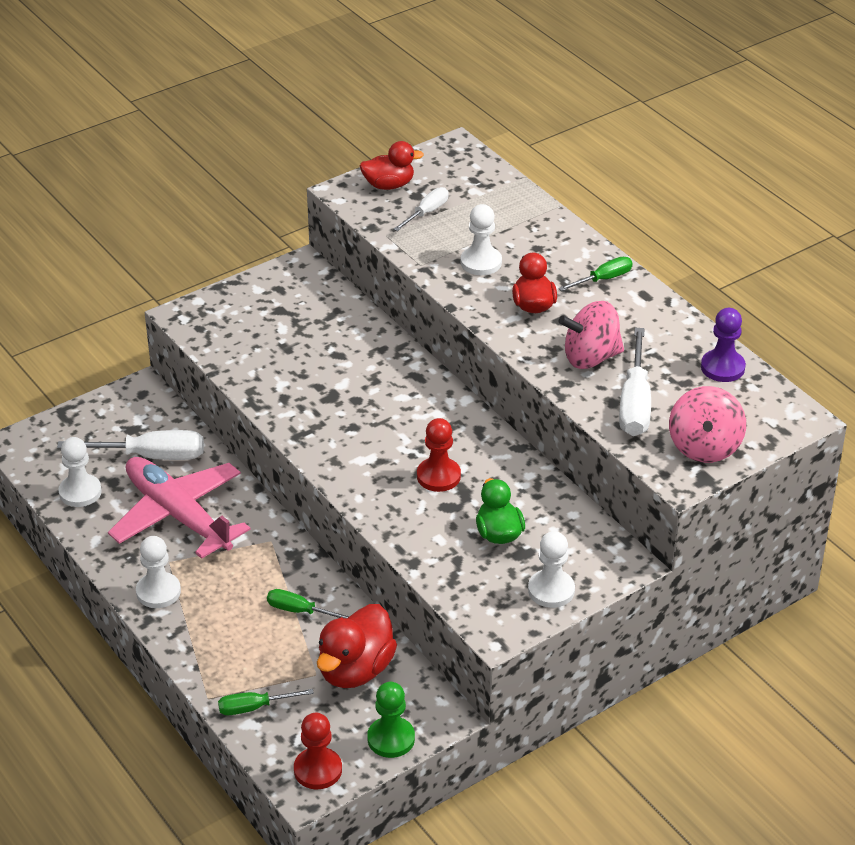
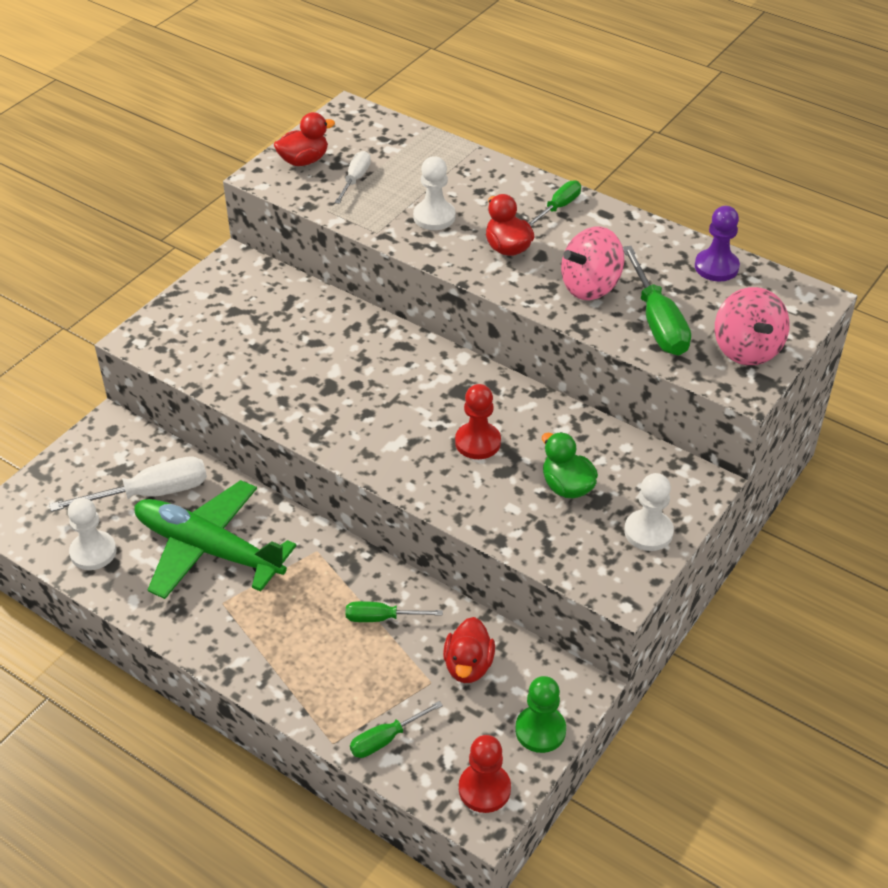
camera: 20 degrees left, 5 degrees up
(158, 592) = (226, 639): white pawn -> none
(178, 516) = (209, 550): pink plane -> green plane
(355, 670) = (468, 666): red duck -> red duck, size x0.67
(635, 403) = (657, 322): white screwdriver -> green screwdriver

